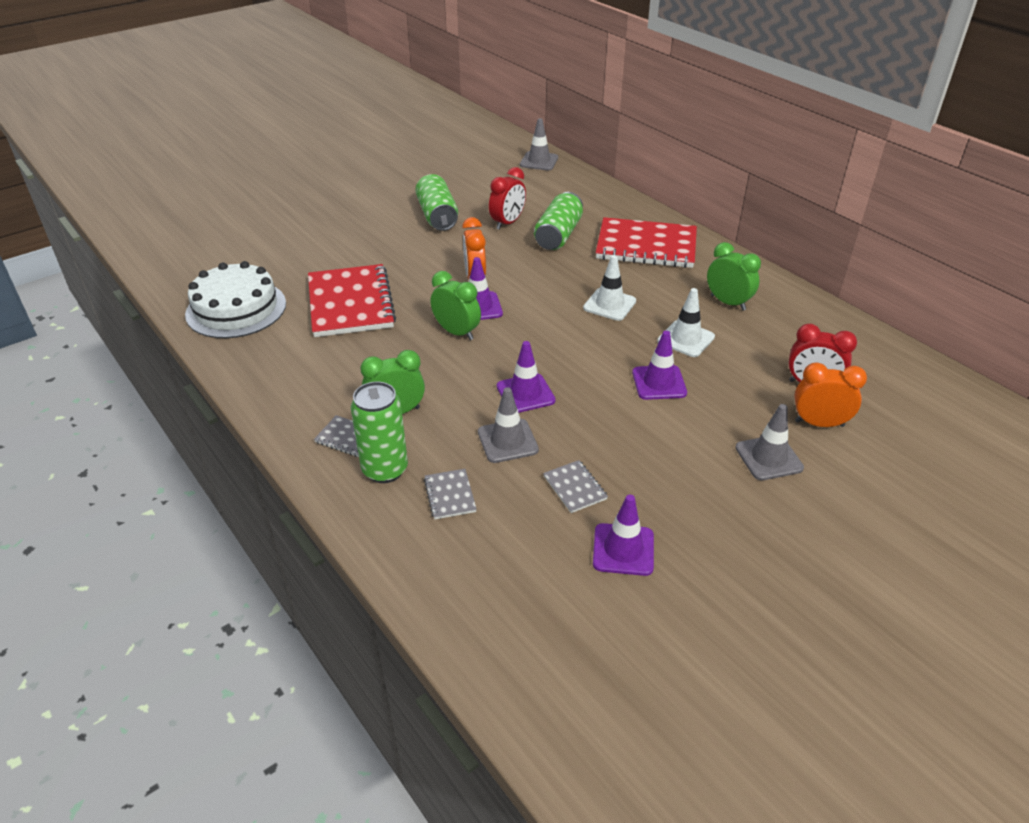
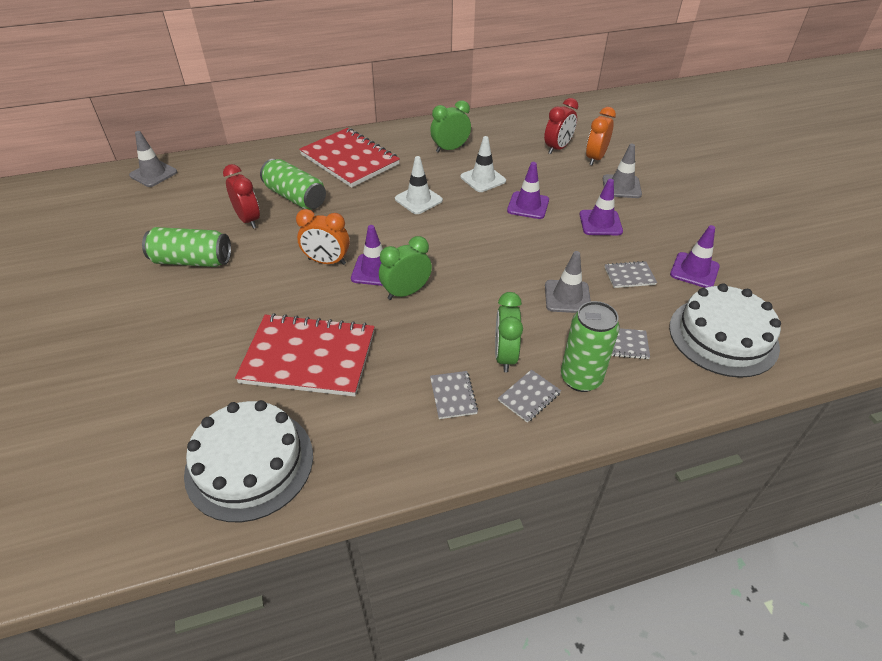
camera: 70 degrees left, 5 degrees up
(333, 390) = (453, 396): none -> grey notebook
(504, 586) = (723, 336): none -> white cake
(525, 393) = (512, 273): purple traffic cone -> purple traffic cone (600, 223)
(646, 246) = (349, 160): red notebook -> red notebook turned 75 degrees counterclockwise

